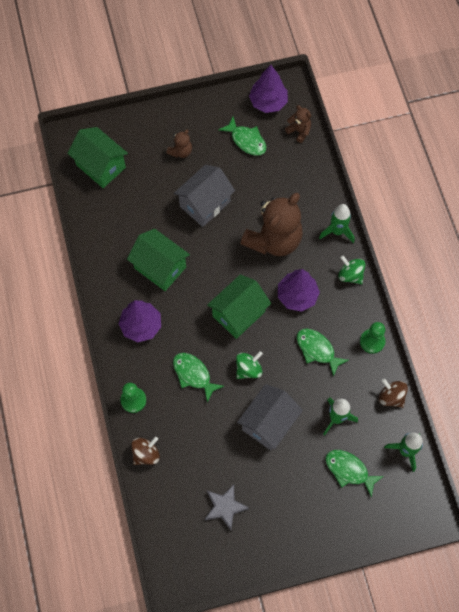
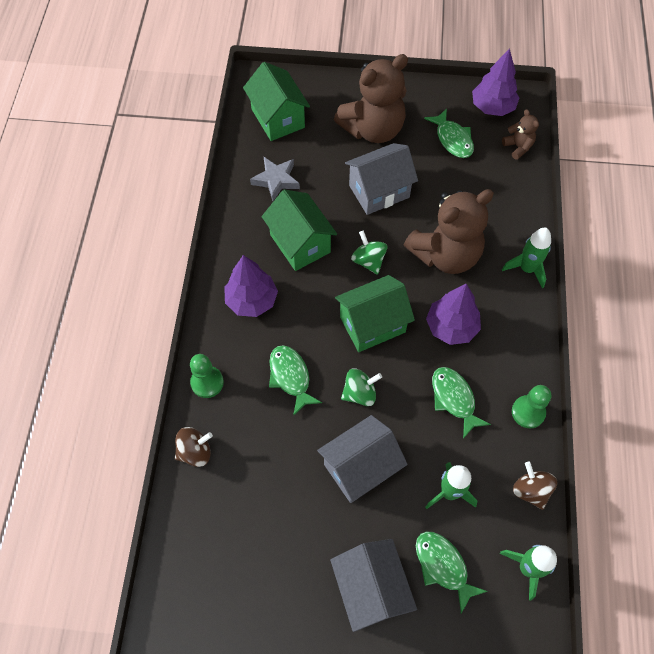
camera: 20 degrees right, 5 degrees down
(181, 151) = (373, 129): brown teddy bear -> brown teddy bear, size x2.25
(225, 507) = (265, 555): grey star -> grey star (276, 180)
(305, 503) = (370, 589): none -> grey house
(350, 275) = (526, 324): green spinning top -> green spinning top (368, 261)

